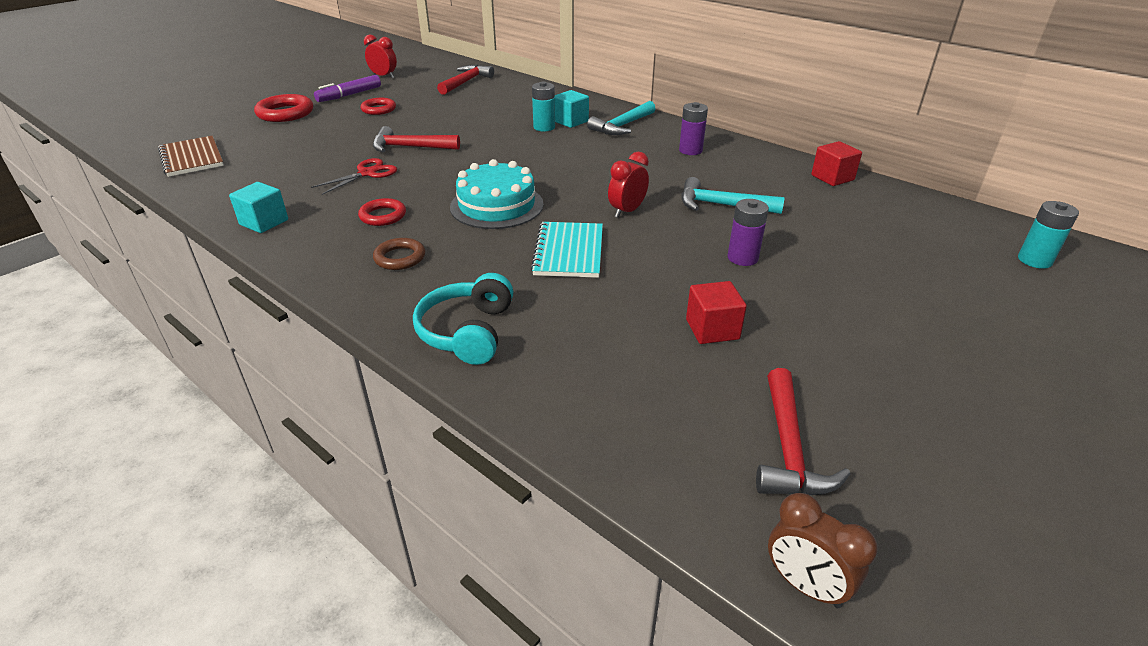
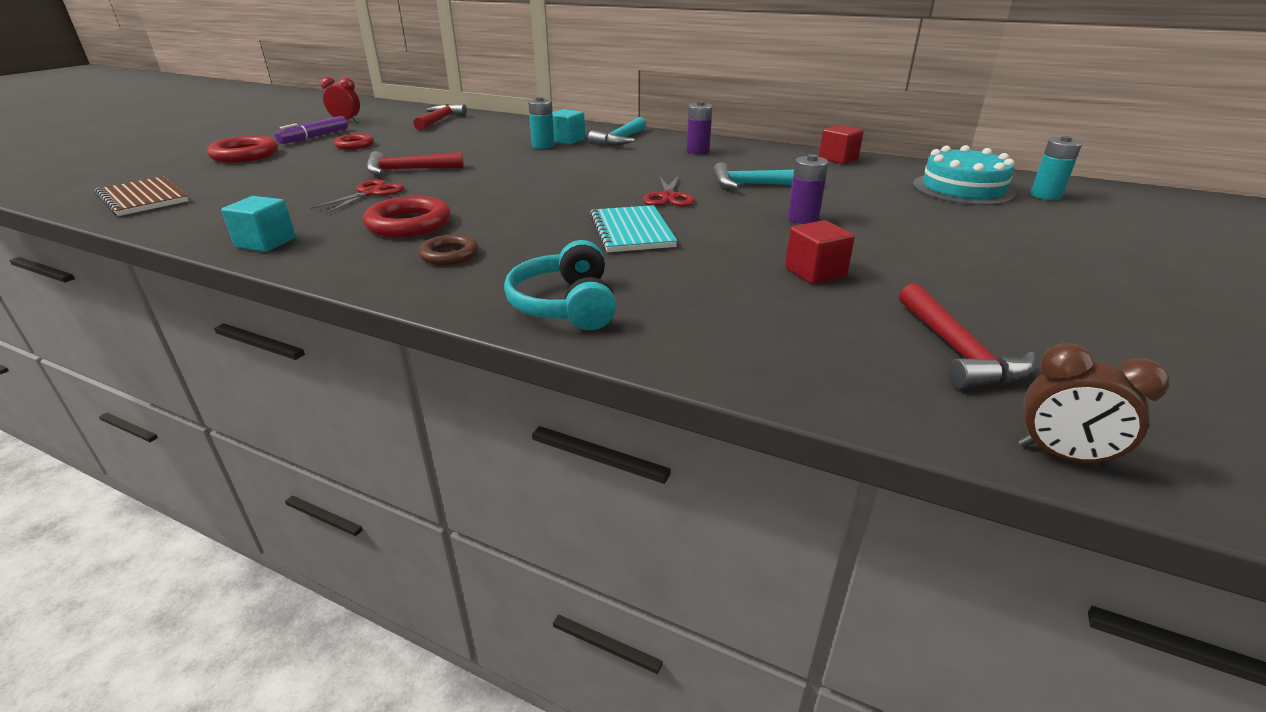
camera: 15 degrees left, 5 degrees down
(383, 216) = (409, 224): red ring -> red ring, size x1.60
(496, 205) = (532, 205): turquoise cake -> turquoise cake (962, 189)
(627, 211) = (668, 197): red clock -> red scissors

